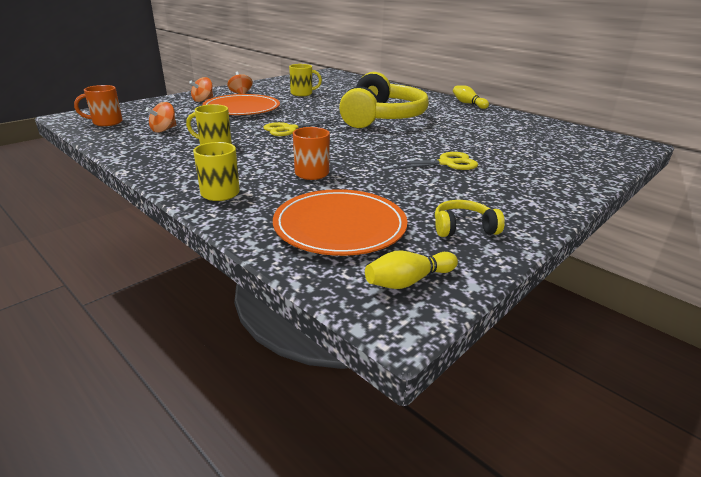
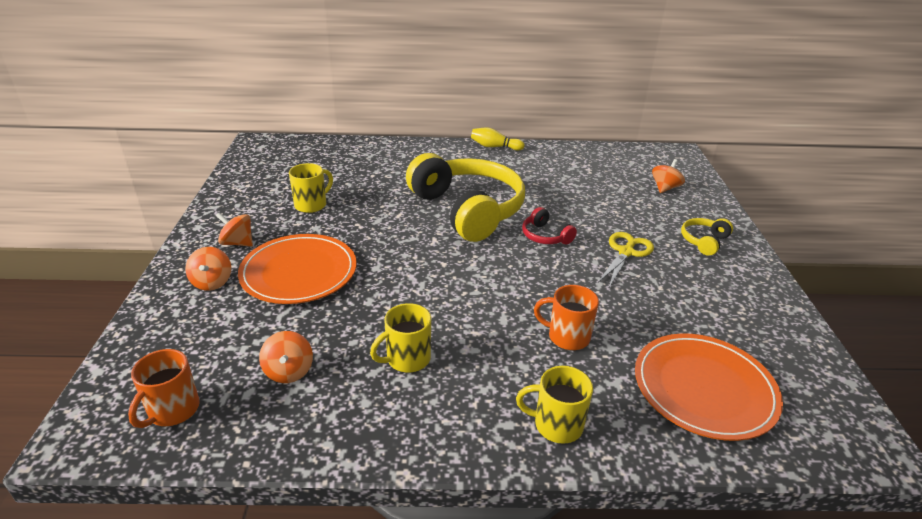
camera: 45 degrees left, 5 degrees up
(289, 129) = (423, 280): yellow scissors -> none
(404, 140) = (545, 236): none -> red headphones
(408, 281) = (826, 410): yellow bowling pin -> none
(463, 228) = (758, 327): yellow headphones -> yellow headphones (704, 241)
(568, 153) = (665, 188): none -> orange spinning top

